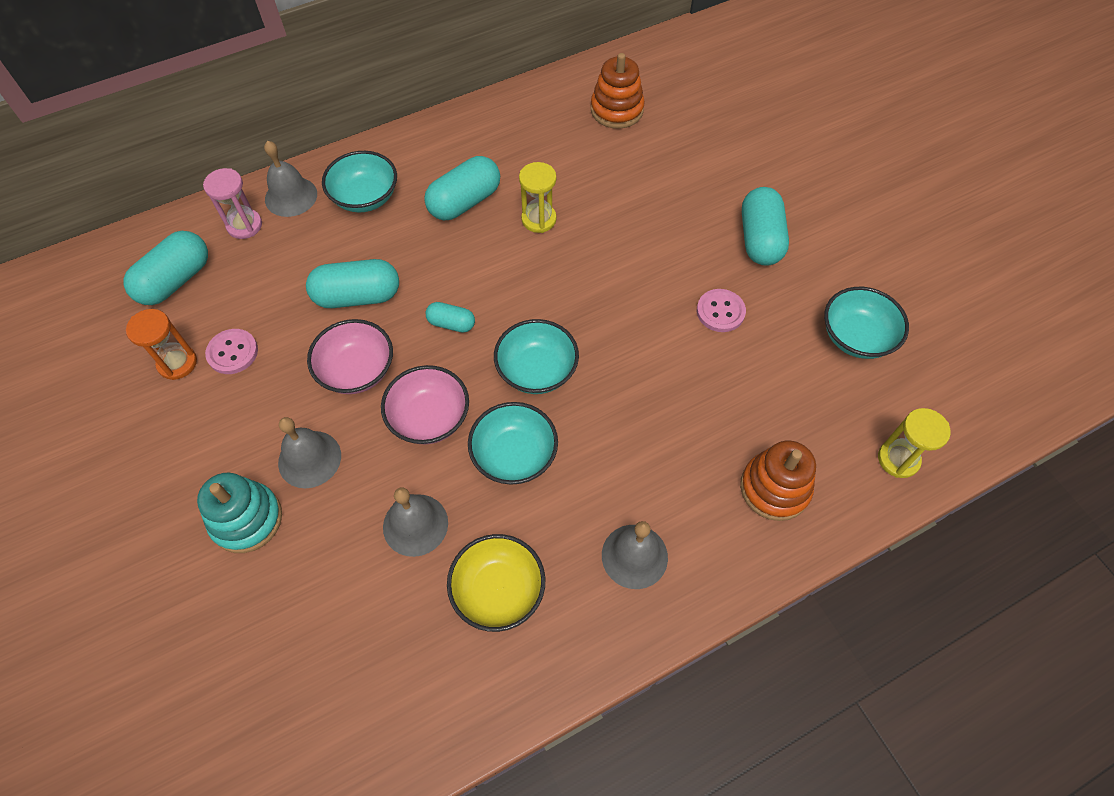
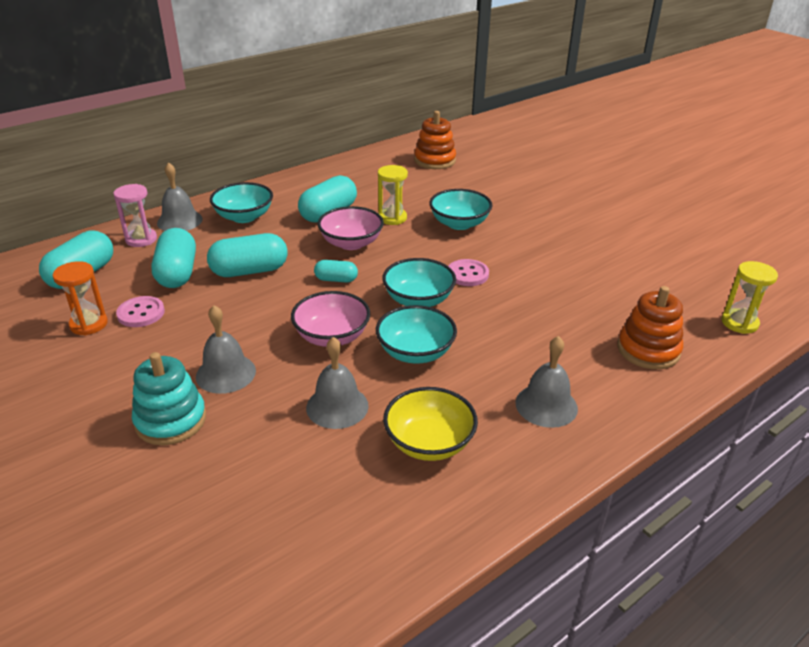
camera: 10 degrees left, 25 degrees down
(357, 370) = (258, 314): pink bowl -> pink bowl (351, 243)
(720, 311) = (558, 255): pink button -> pink button (467, 274)
(760, 239) = (571, 215): turquoise capsule -> turquoise capsule (177, 273)
(856, 337) = (670, 259): turquoise bowl -> turquoise bowl (459, 224)

